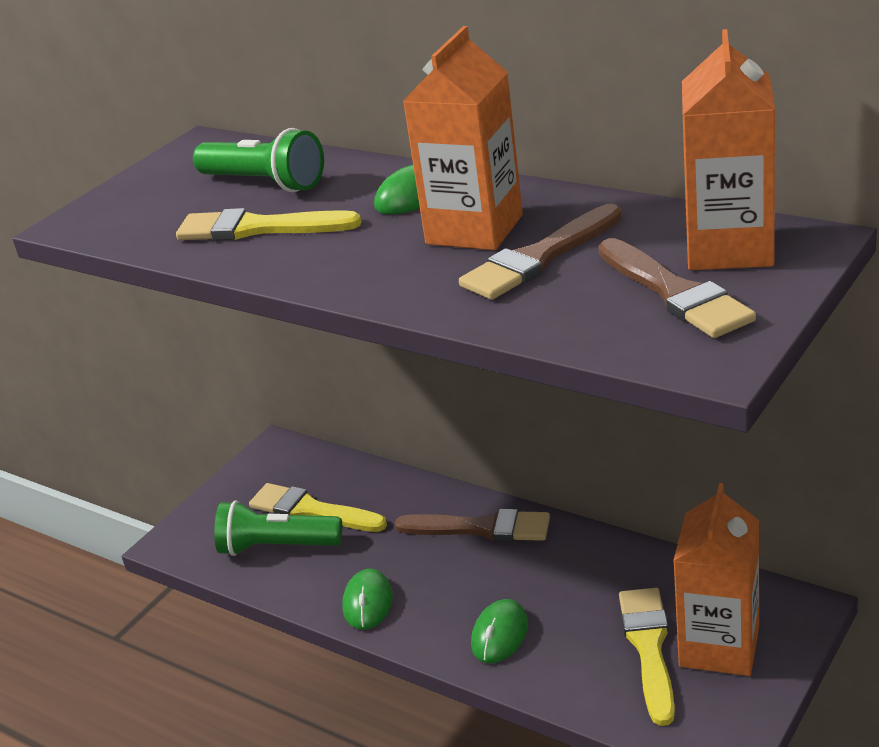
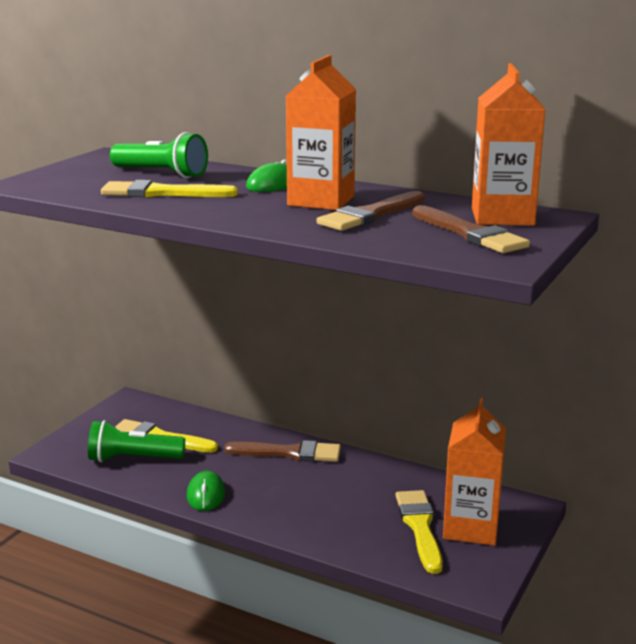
camera: 10 degrees left, 10 degrees down
(499, 635) = (308, 516): green mouse -> none

